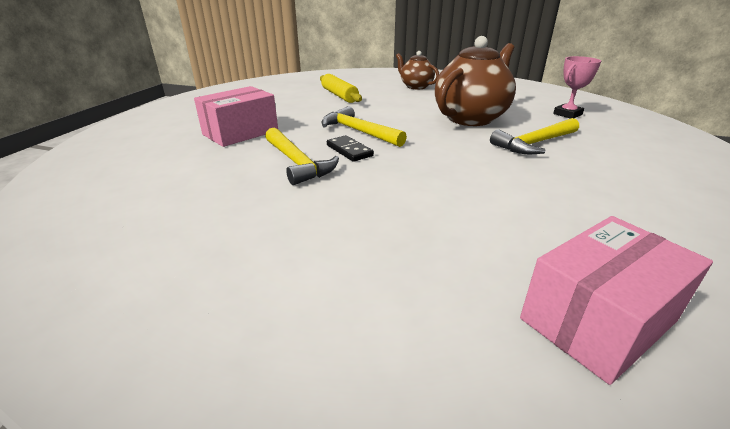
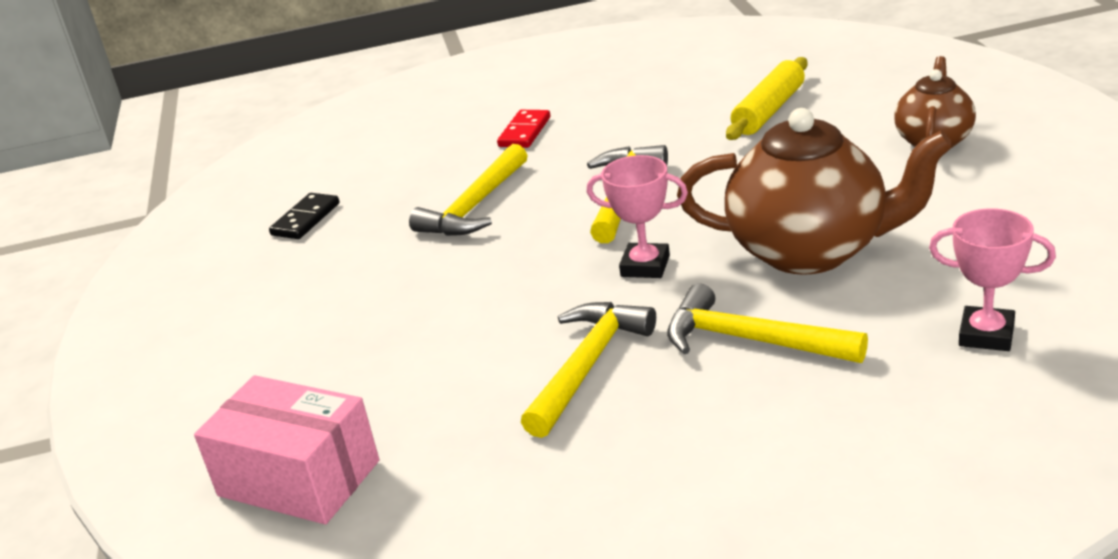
camera: 65 degrees right, 0 degrees up
(240, 132) = (525, 132): pink box -> red domino
(349, 150) = (547, 218): black domino -> black domino (305, 219)
(438, 144) = (645, 266): none -> pink trophy
(523, 179) = (587, 365): none -> yellow hammer

